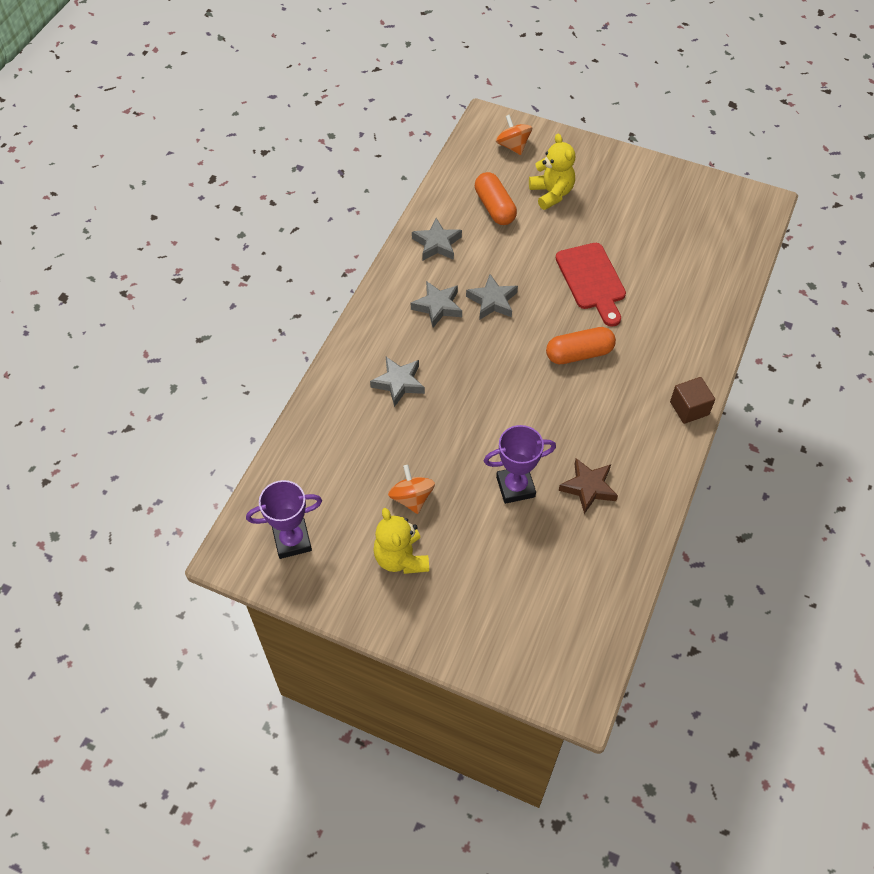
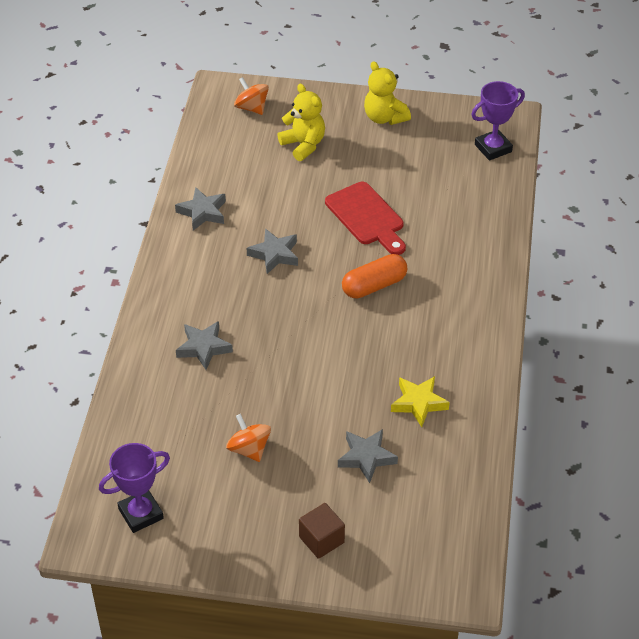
camera: 15 degrees left, 10 degrees down
(401, 558) = (255, 505): yellow teddy bear -> yellow teddy bear (384, 117)
(437, 306) = (221, 270): grey star -> grey star (366, 457)
(494, 207) = (250, 168): orange capsule -> none
(515, 487) = (348, 417): purple trophy -> purple trophy (493, 148)
(588, 487) = (418, 403): brown star -> yellow star
(689, 408) = (493, 313): brown cube -> brown cube (321, 540)

